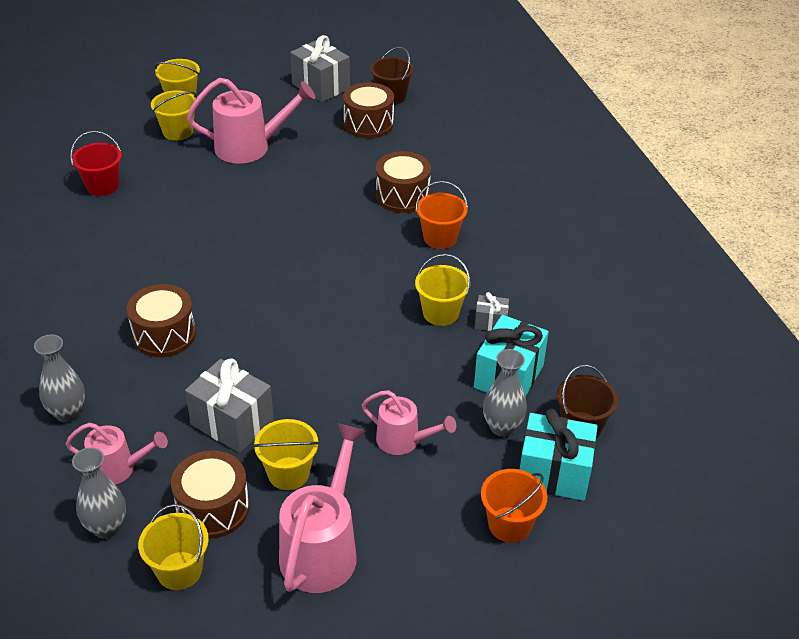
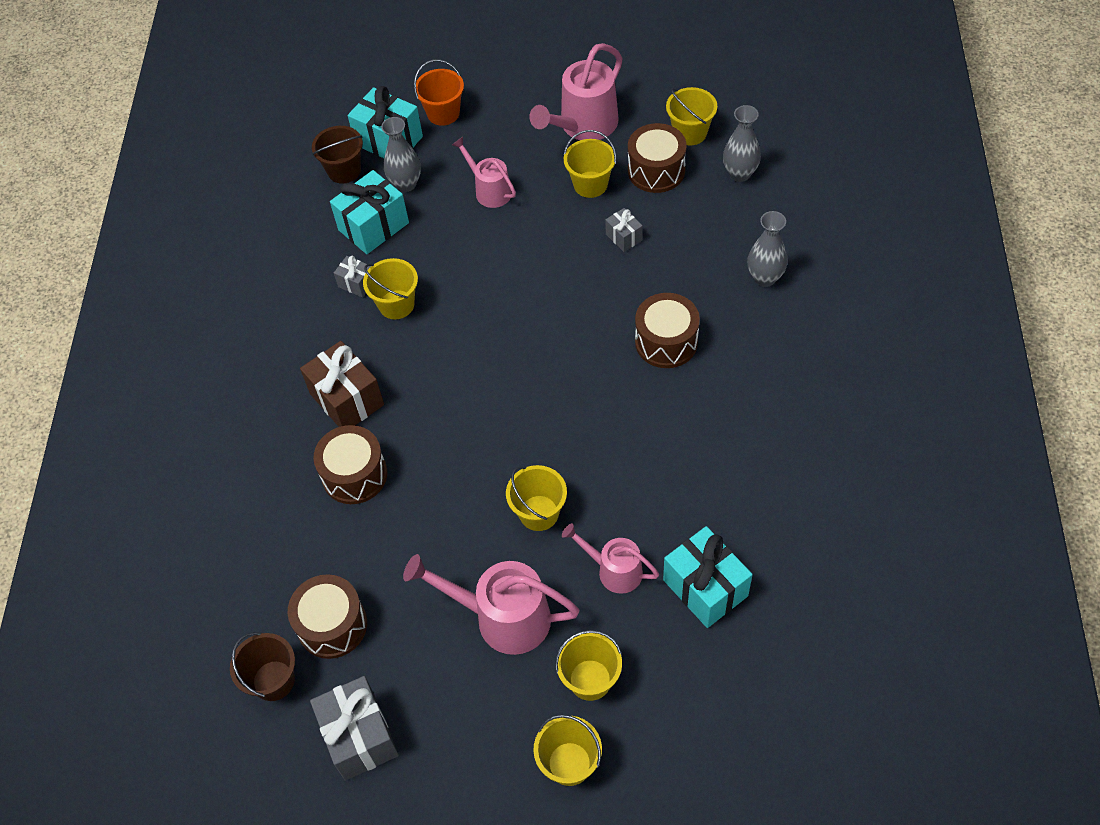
camera: 155 degrees left, 15 degrees up
(102, 186) = (705, 588): red bucket -> turquoise gift
(119, 469) = (725, 217): pink watering can -> pink watering can (613, 570)
(232, 422) = (624, 237): grey gift -> grey gift, size x0.52
(244, 201) = (539, 513): none -> yellow bucket
(440, 238) = (347, 399): orange bucket -> brown gift

